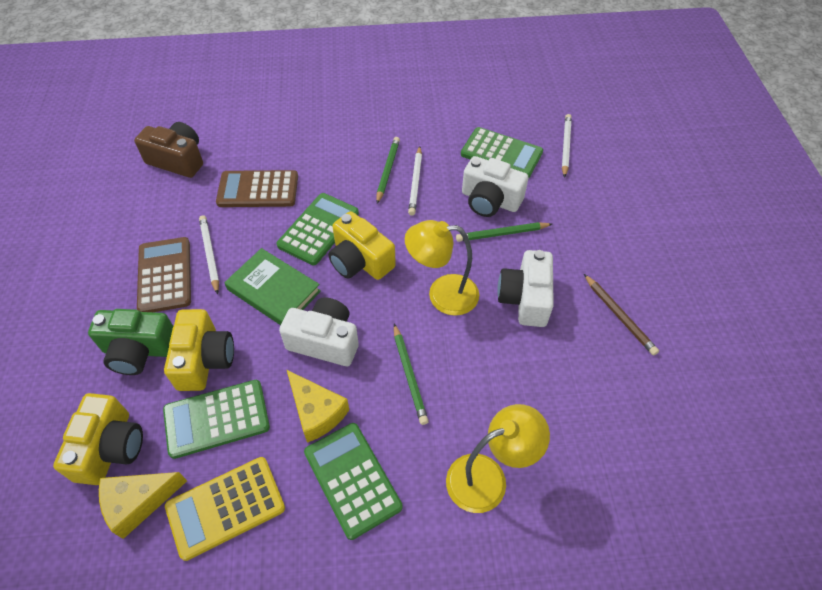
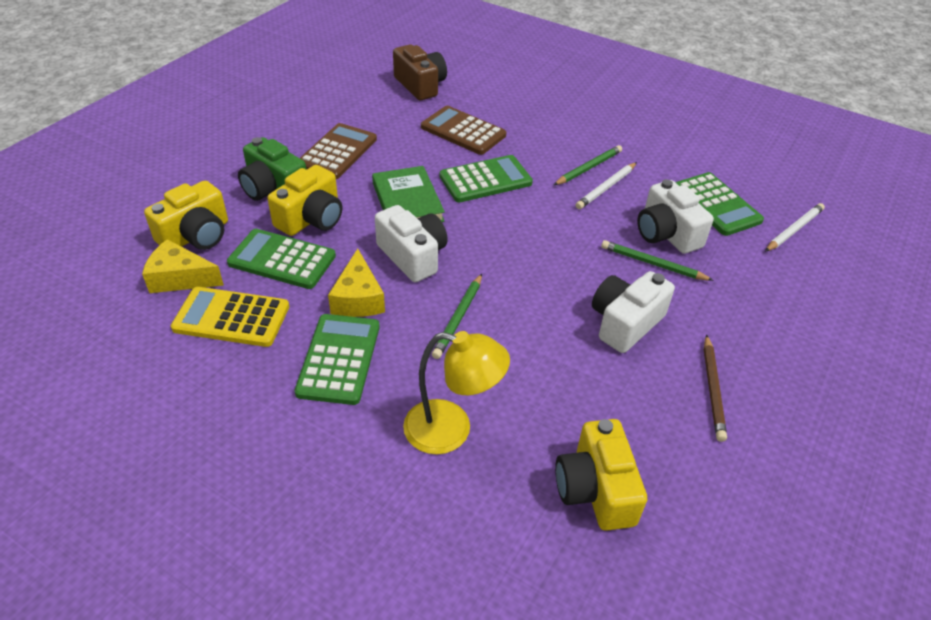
camera: 35 degrees right, 10 degrees down
(210, 254) = (383, 155): white pencil -> none
(360, 261) = (498, 218): yellow camera -> yellow camera (595, 489)
(442, 294) = (547, 278): yellow lamp -> none

